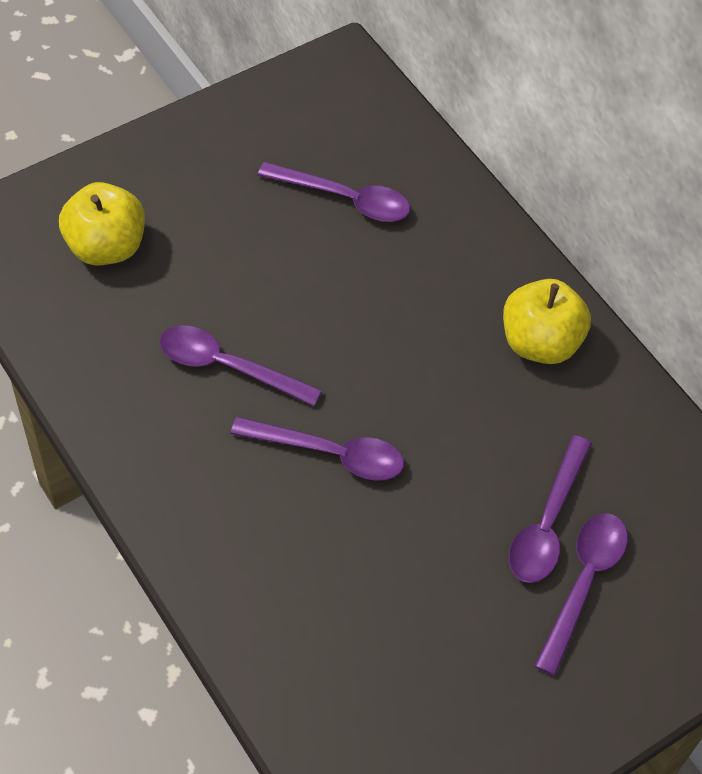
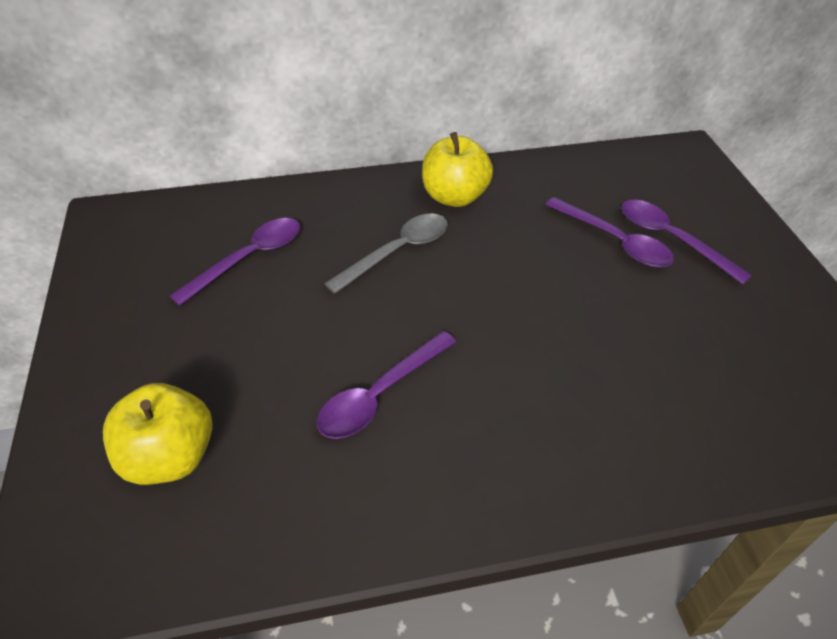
camera: 65 degrees left, 10 degrees down
(330, 454) = (508, 347): purple spoon -> none
(419, 318) = (397, 252): none -> grey spoon

